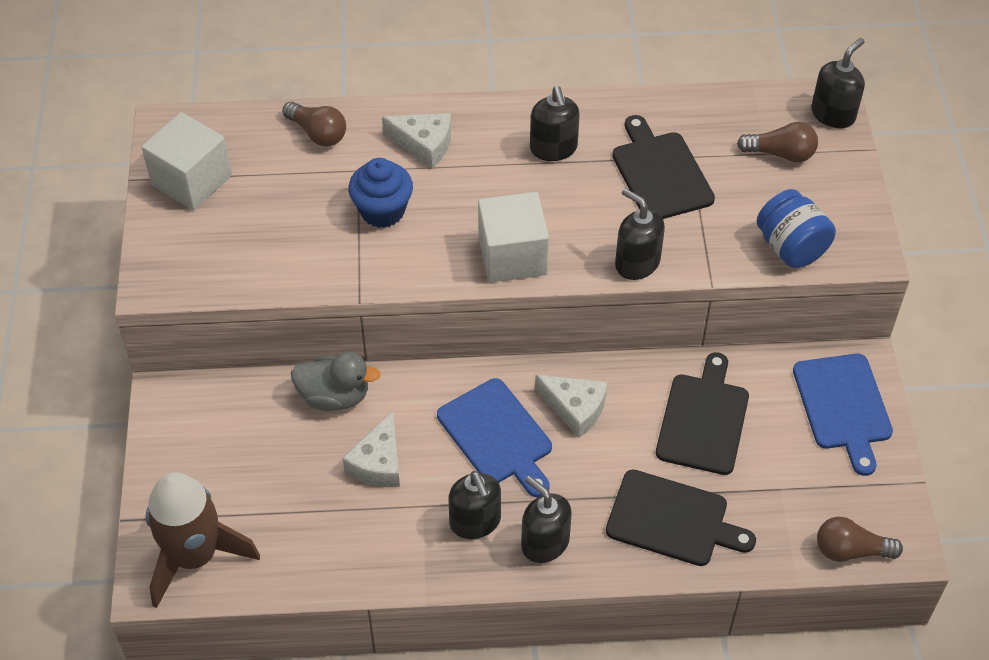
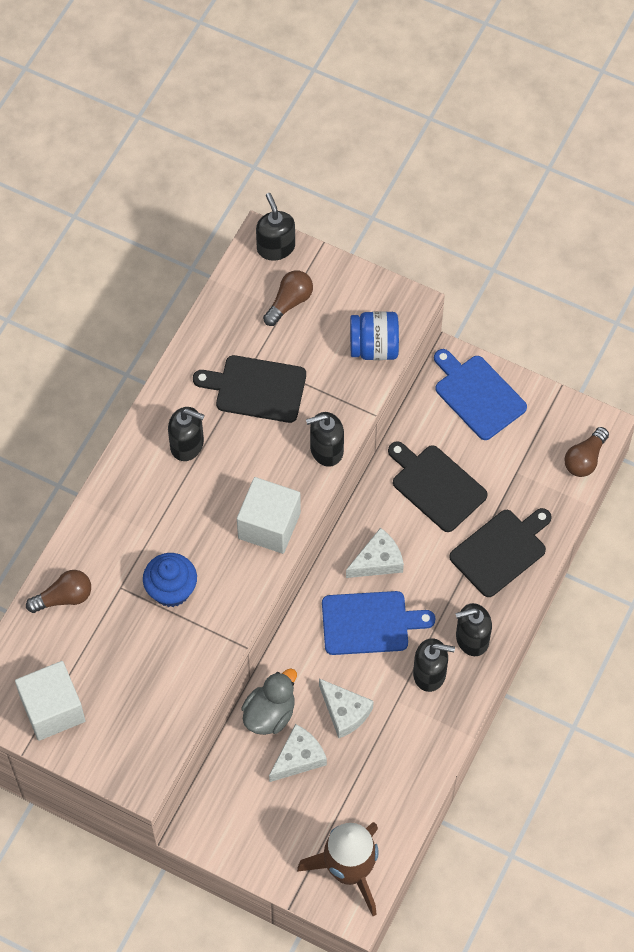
camera: 60 degrees left, 10 degrees up
(424, 144) = (125, 529): white cheese -> white cheese (298, 758)
(843, 406) = (478, 395): blue cutting board -> blue cutting board turned 150 degrees counterclockwise

